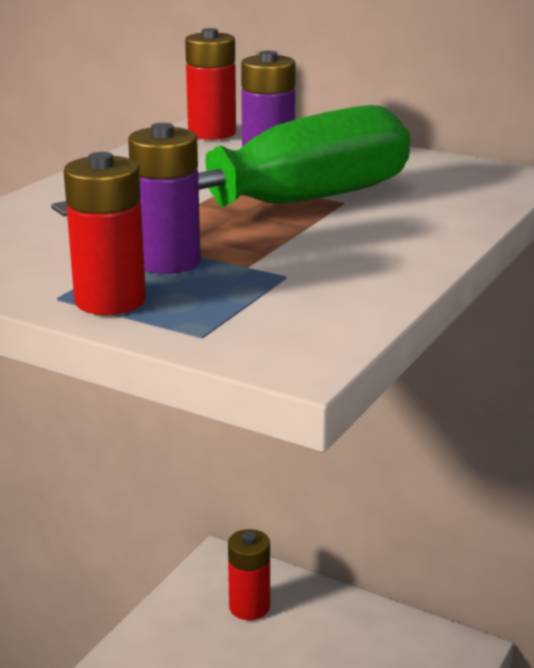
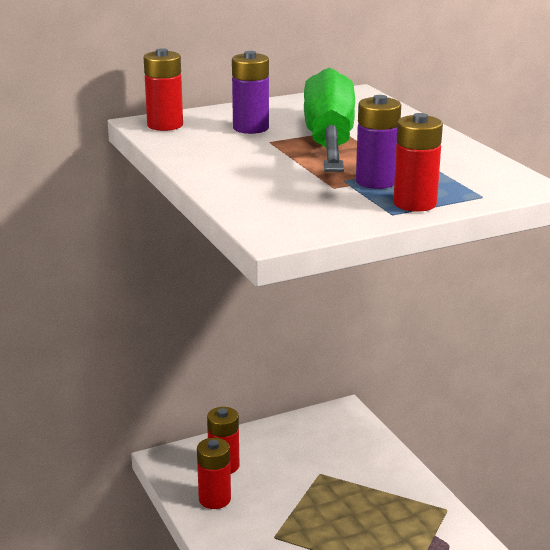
camera: 55 degrees left, 0 degrees up
(184, 629) = (214, 499): none -> red battery

